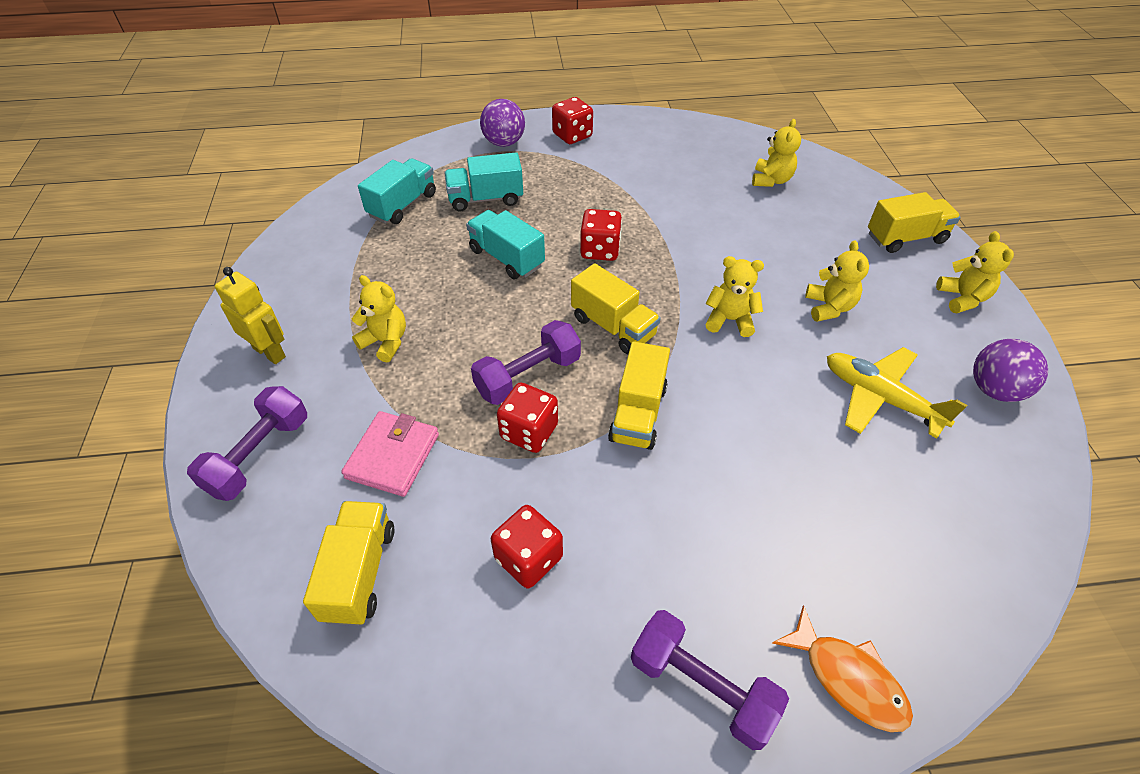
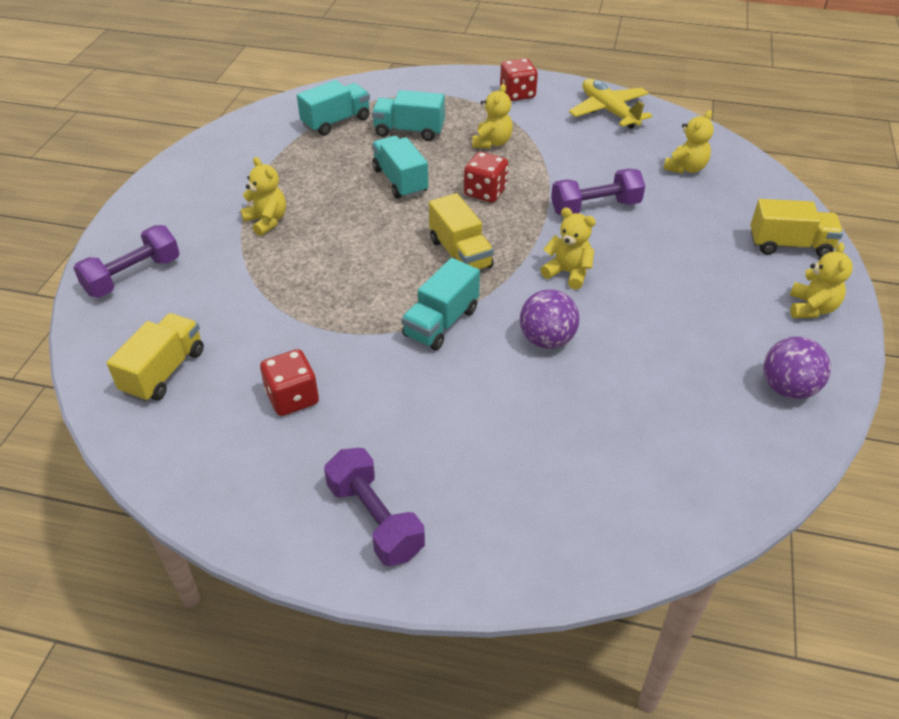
camera: 20 degrees right, 5 degrees down
(270, 352) = (176, 208): yellow robot -> none
(393, 456) = (229, 302): pink wallet -> none
(504, 143) = (451, 89): purple ball -> purple ball (547, 340)
(528, 376) = (366, 273): purple dumbbell -> purple dumbbell (595, 207)
(529, 431) = (343, 312): red dice -> none
(638, 413) = (441, 323): yellow truck -> turquoise truck
(829, 307) = (669, 284): yellow teddy bear -> yellow teddy bear (492, 142)
(848, 678) = (497, 551): orange fish -> none
(880, 398) = (668, 366): yellow plane -> yellow plane (608, 111)

